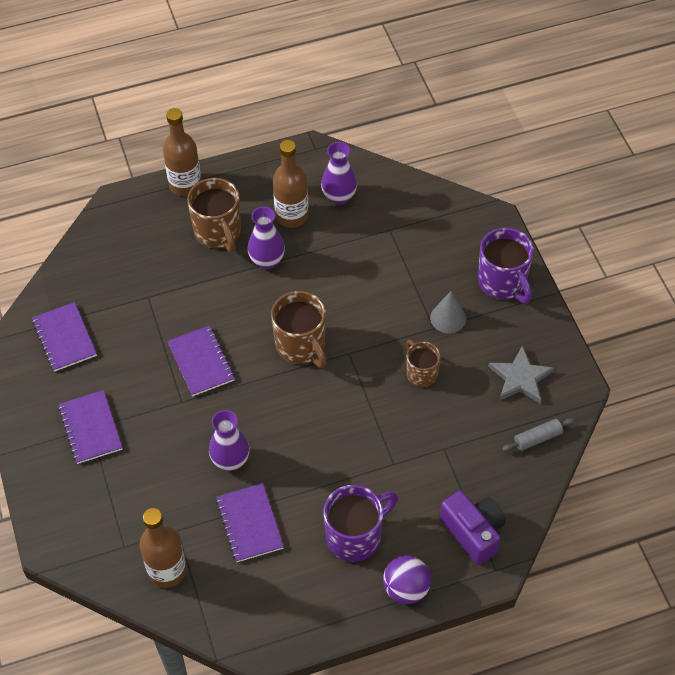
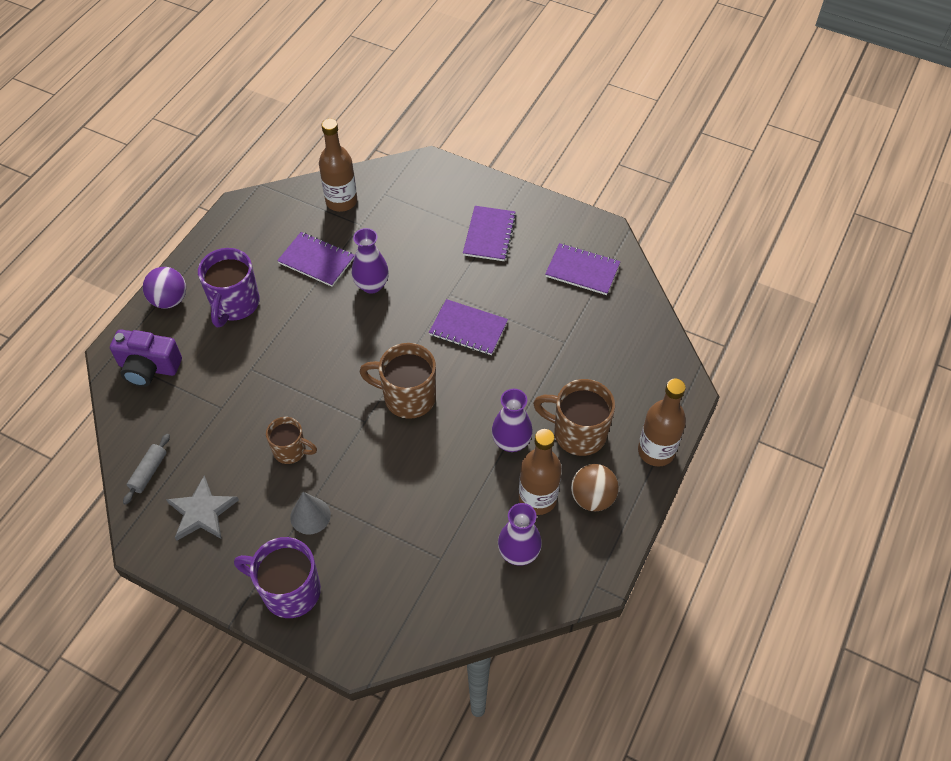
camera: 135 degrees right, 0 degrees up
(91, 428) = (489, 235): purple notebook -> purple notebook turned 75 degrees clockwise
(258, 191) = (592, 498): none -> brown ball

